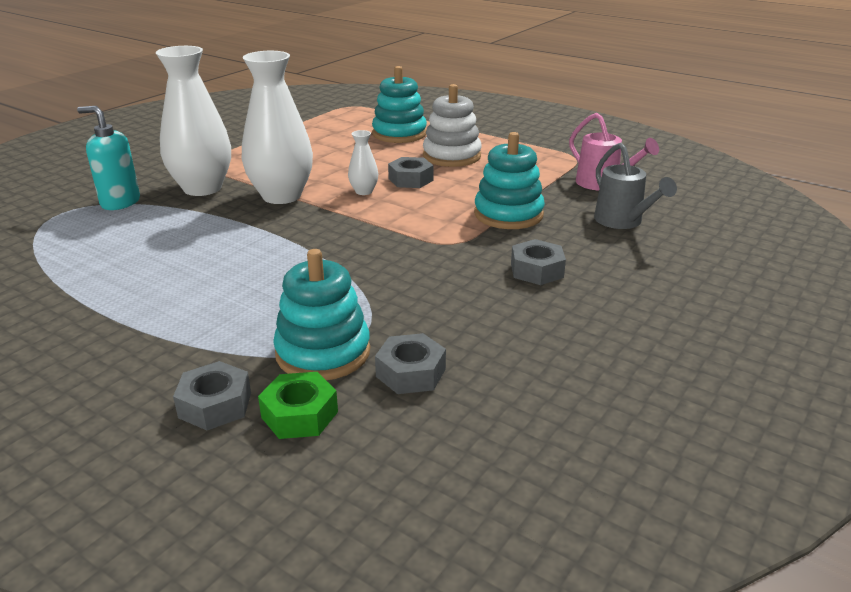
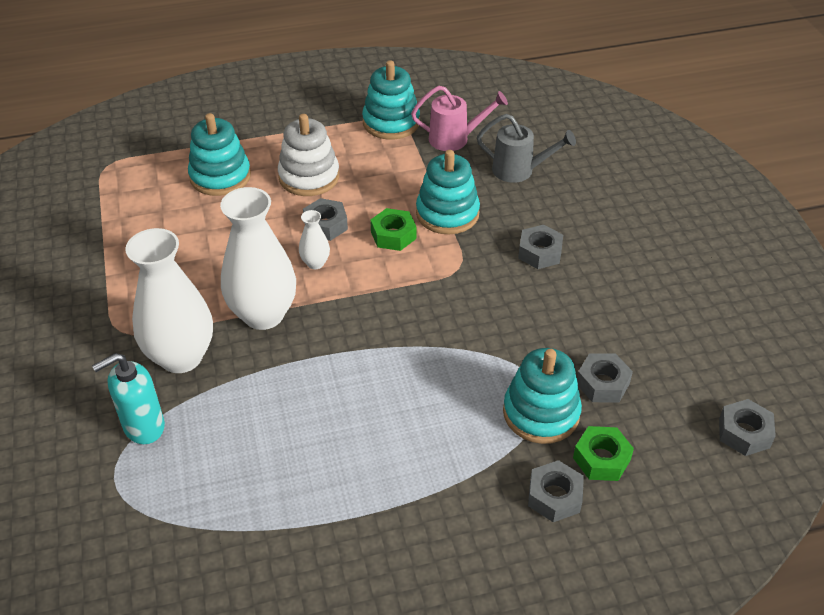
camera: 50 degrees left, 15 degrees up
(443, 205) = (393, 235): none -> green nut
(465, 511) = (744, 433): none -> grey nut
(569, 157) = (391, 122): none -> turquoise stacking toy

